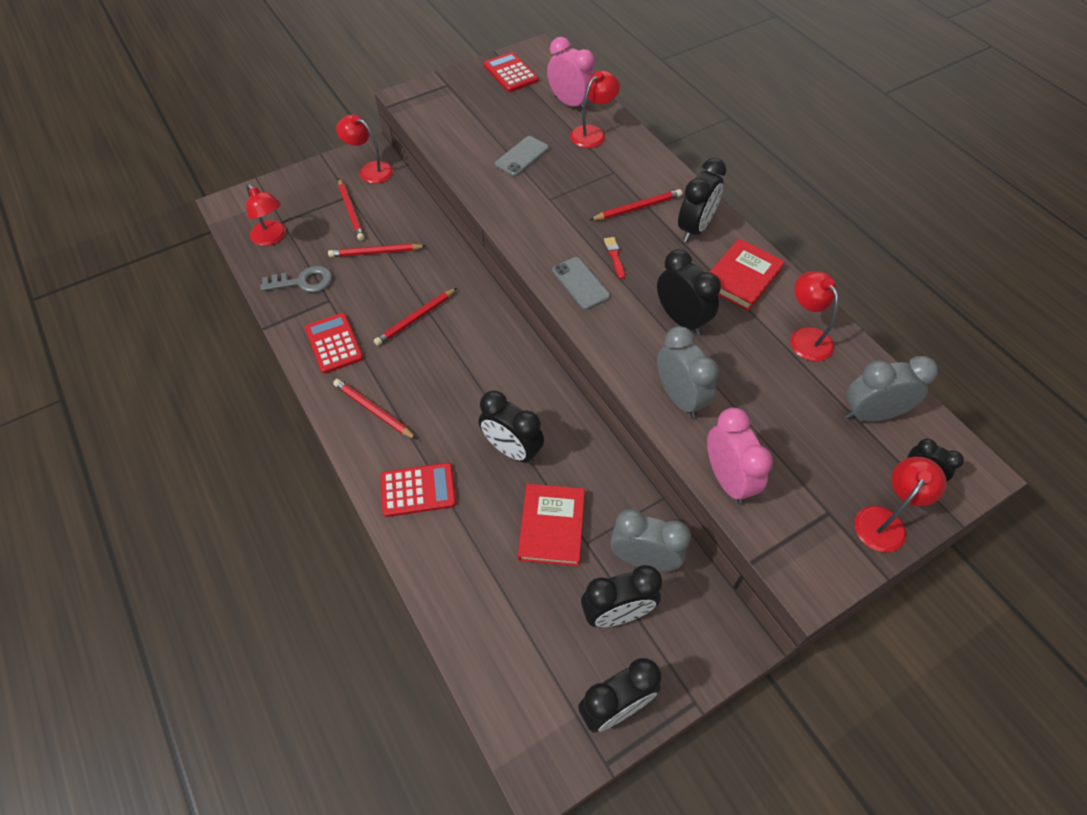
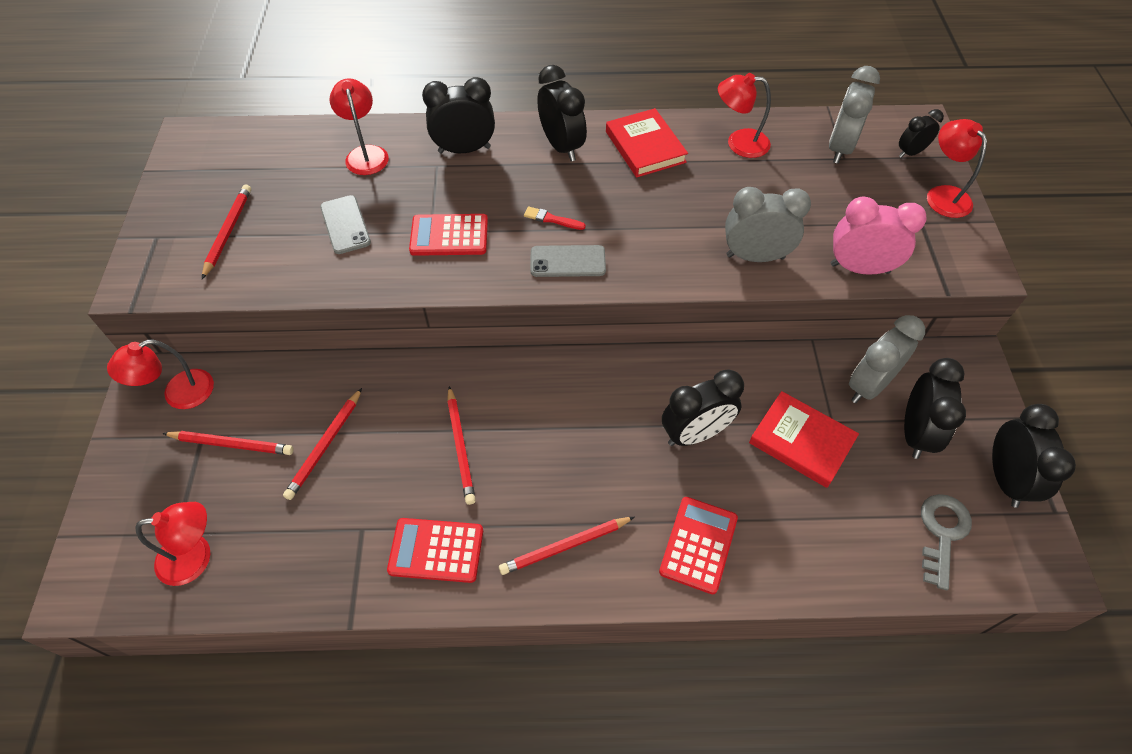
camera: 60 degrees left, 0 degrees up
(303, 282) = (307, 547): grey key -> grey key (942, 533)
(510, 73) = (200, 173): red calculator -> red calculator (449, 236)
(570, 103) = (303, 149): pink clock -> none
(637, 208) = (501, 172): red pencil -> red pencil (228, 232)
(681, 319) = (665, 210): black clock -> black clock (464, 150)

